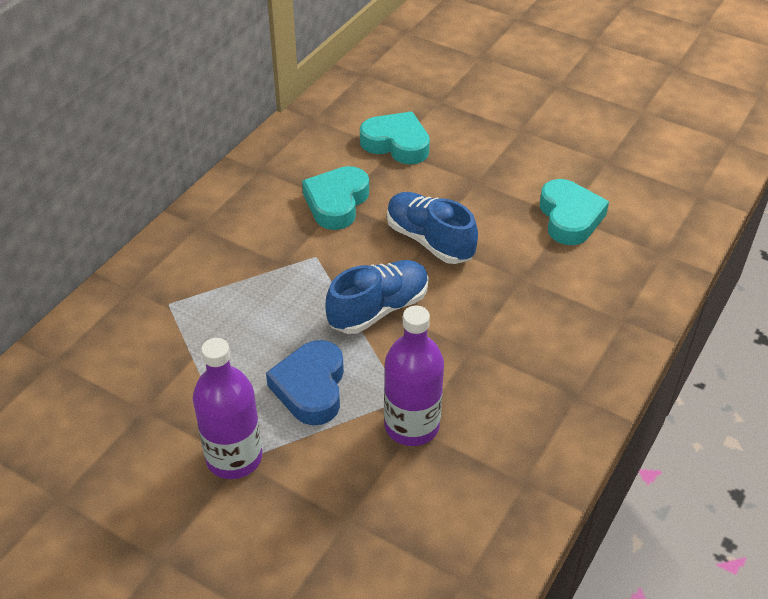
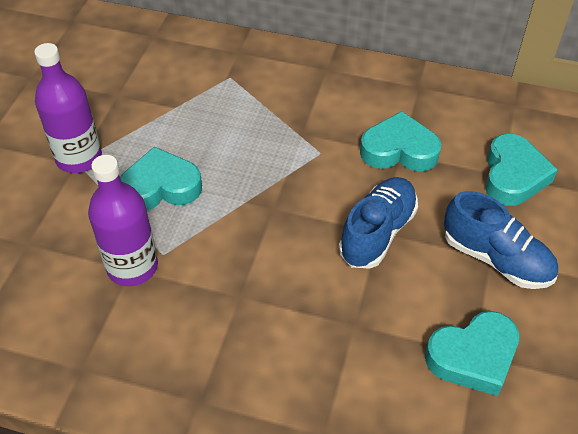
camera: 75 degrees right, 5 degrees up
(311, 388) = (160, 187): blue heart -> turquoise heart
(378, 309) = (268, 212): blue shoe -> blue shoe (496, 259)

